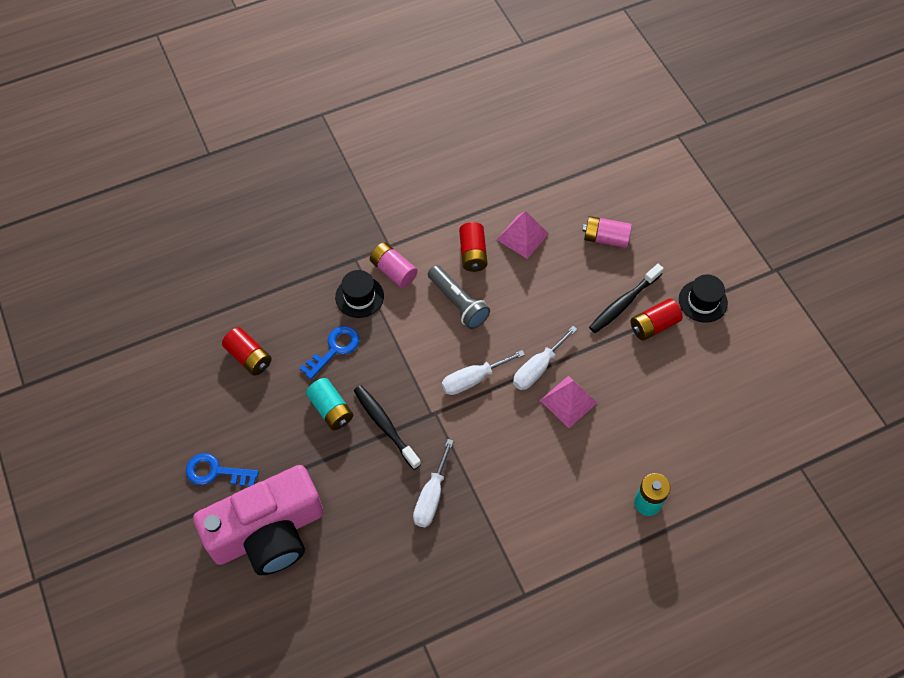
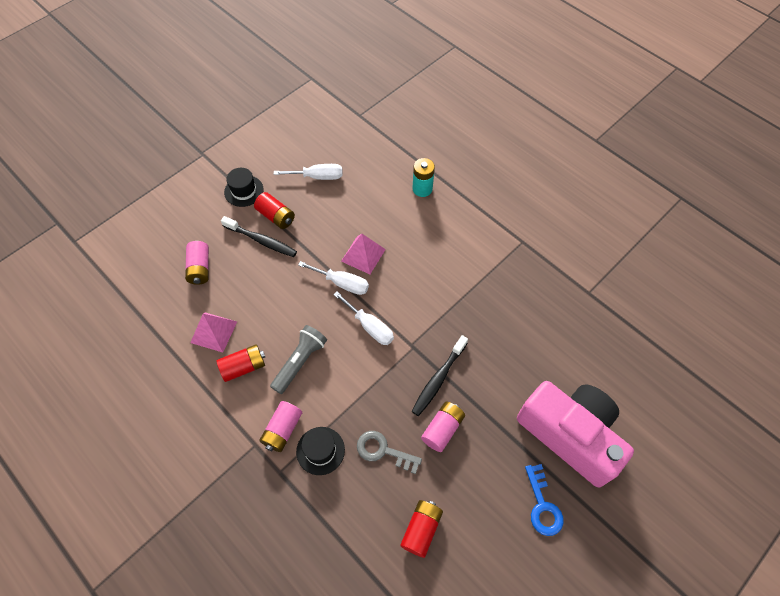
camera: 110 degrees left, 0 degrees up
(331, 409) = (442, 429): turquoise battery -> pink battery
(334, 349) = (383, 451): blue key -> grey key
(431, 496) = (481, 323): white screwdriver -> white screwdriver (318, 177)

